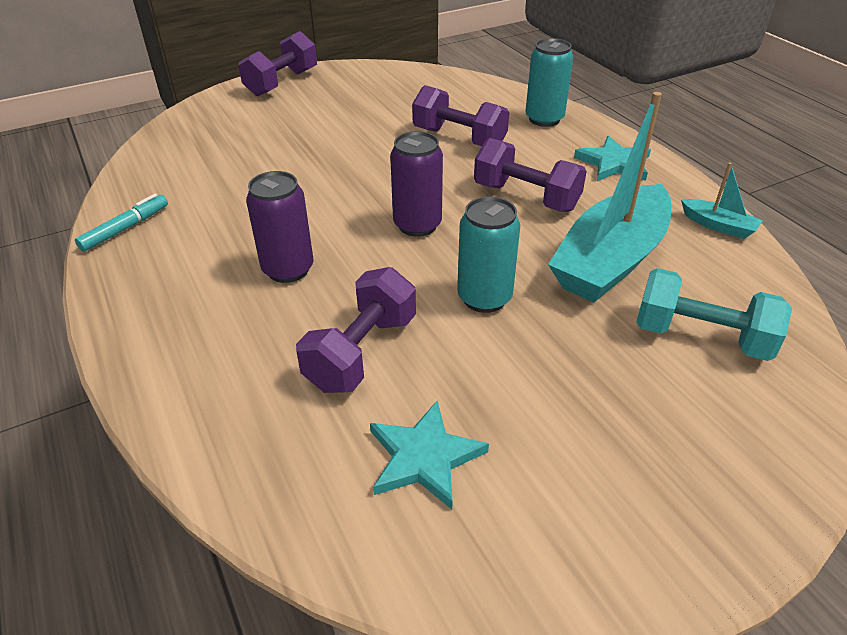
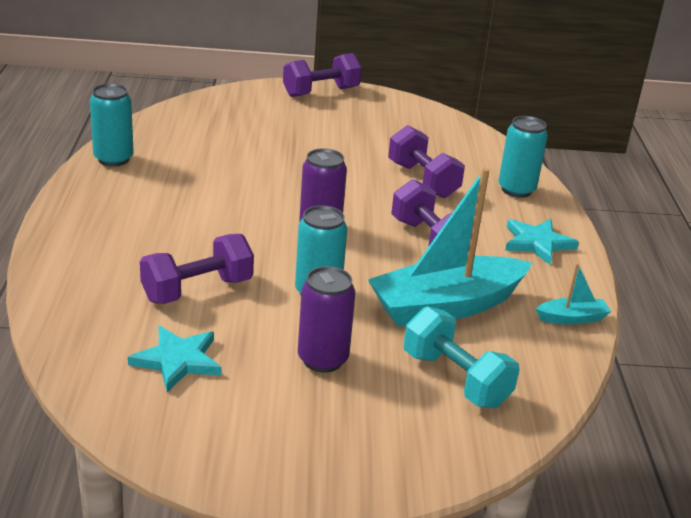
camera: 25 degrees right, 10 degrees down
(125, 229) = (113, 159): turquoise marker -> turquoise can
(288, 269) = (197, 223): purple can -> purple can (323, 359)
(718, 226) = (571, 318): turquoise boat -> turquoise boat turned 75 degrees counterclockwise

